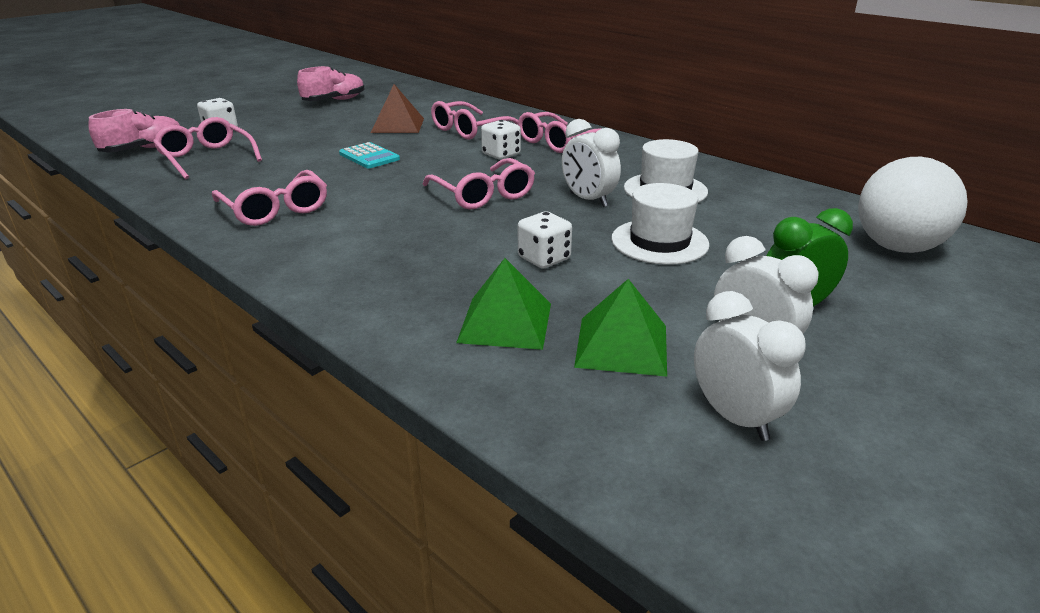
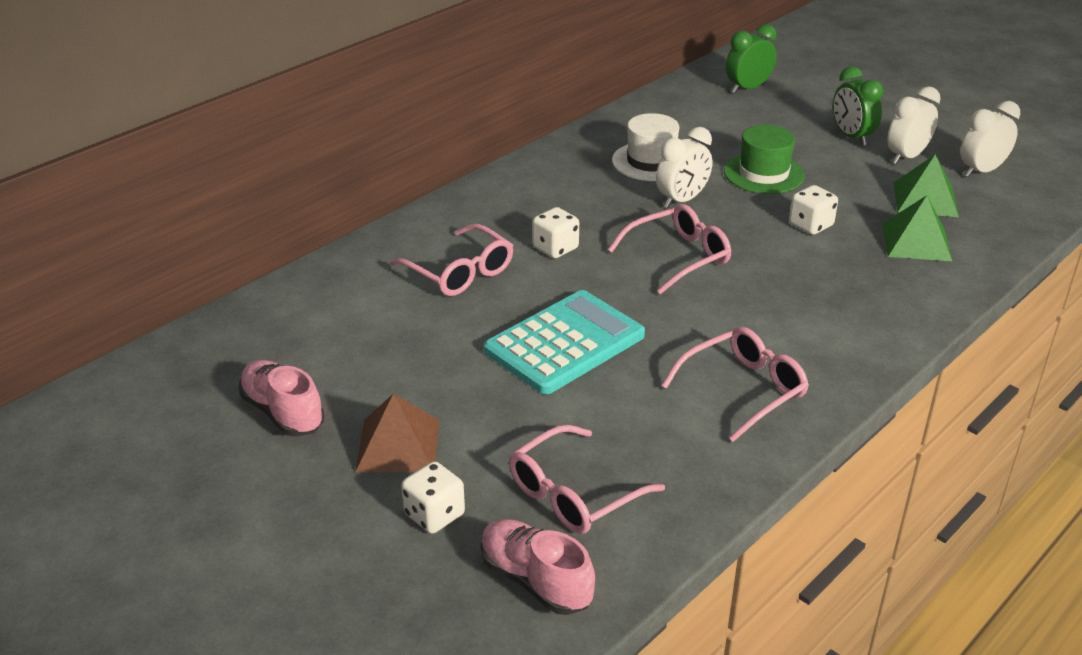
camera: 90 degrees left, 5 degrees up
(369, 156) = (564, 343): turquoise calculator -> turquoise calculator, size x1.90
(397, 125) = (432, 332): brown pyramid -> brown pyramid (398, 445)
(559, 142) = (512, 211): pink glasses -> none
(659, 242) = (763, 173): white hat -> green hat
(897, 247) = (748, 88): white ball -> green clock

